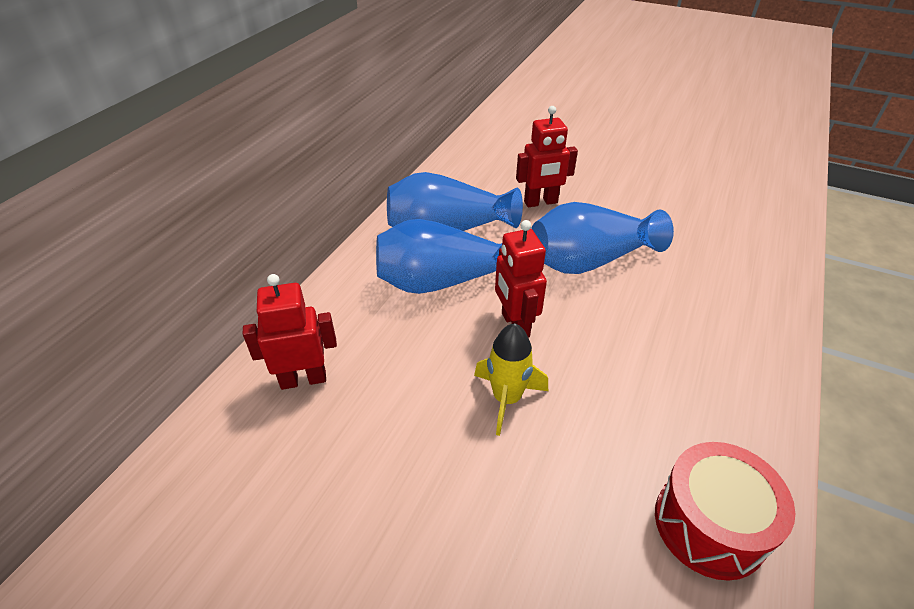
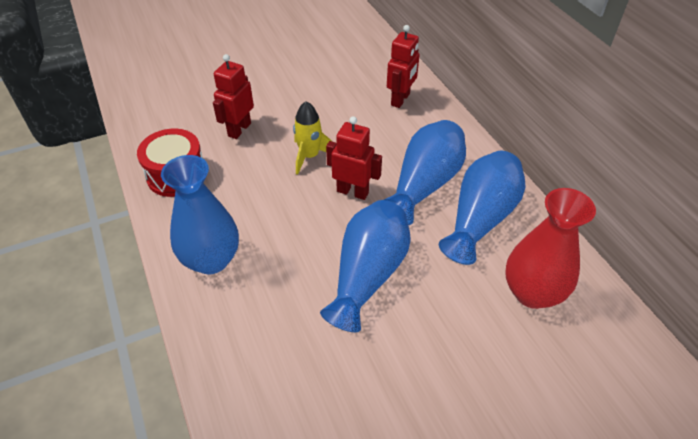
camera: 130 degrees right, 5 degrees up
(492, 182) = (532, 292): none -> red vase
(541, 202) = (470, 304): red robot -> red robot (239, 129)
(730, 371) = (211, 260): none -> blue vase

